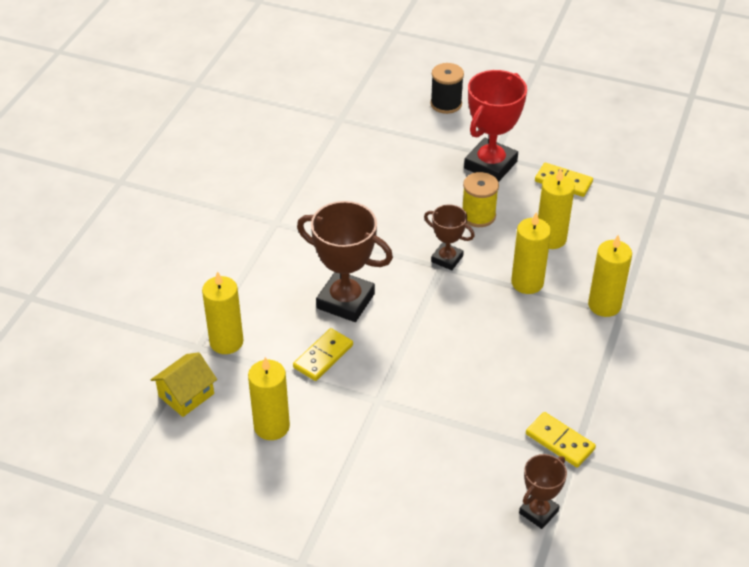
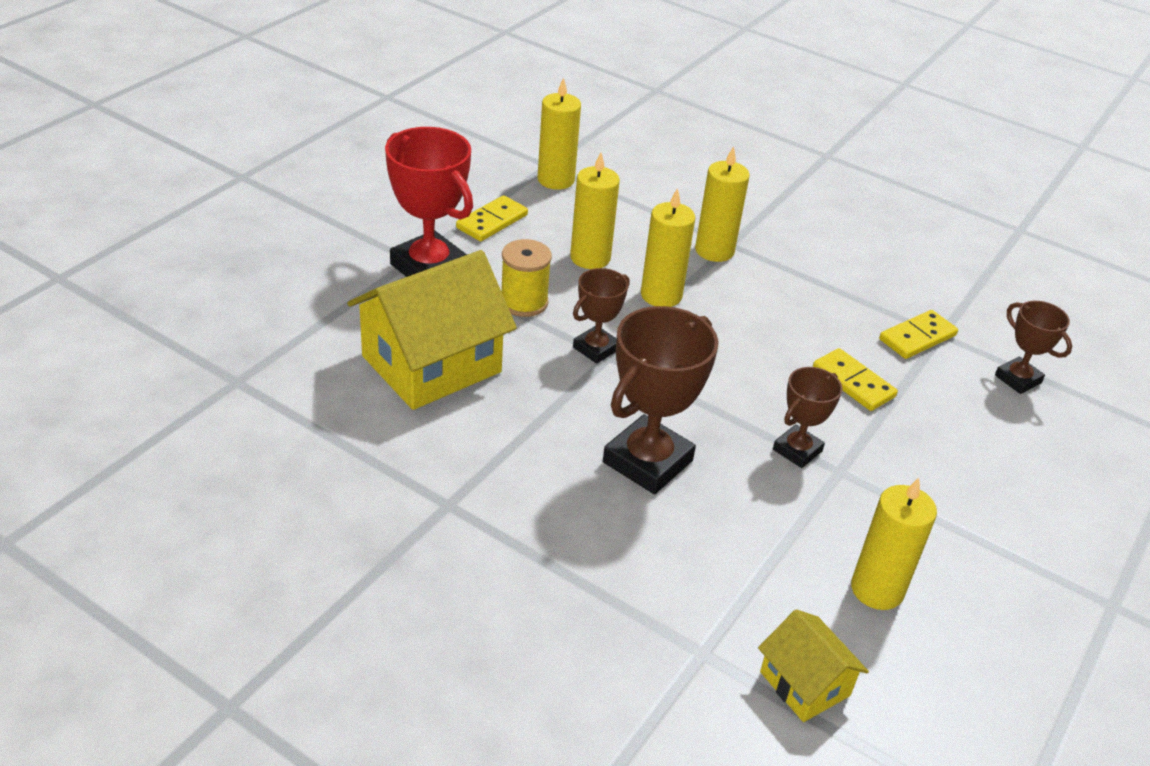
camera: 80 degrees left, 5 degrees down
(226, 342) = (700, 613): yellow candle -> yellow candle (556, 180)
(323, 356) = (751, 507): yellow domino -> yellow domino (853, 382)
(388, 375) = (797, 450): none -> brown trophy
(393, 188) = (432, 364): none -> yellow house
(446, 104) = (275, 272): black spool -> none

